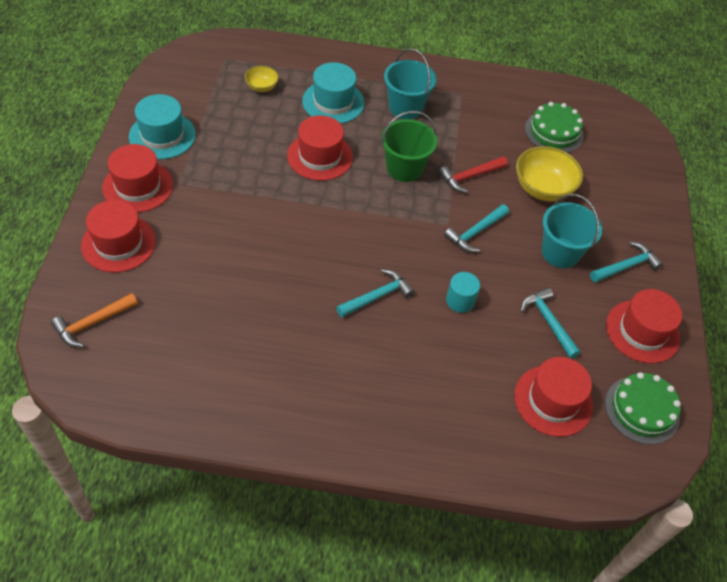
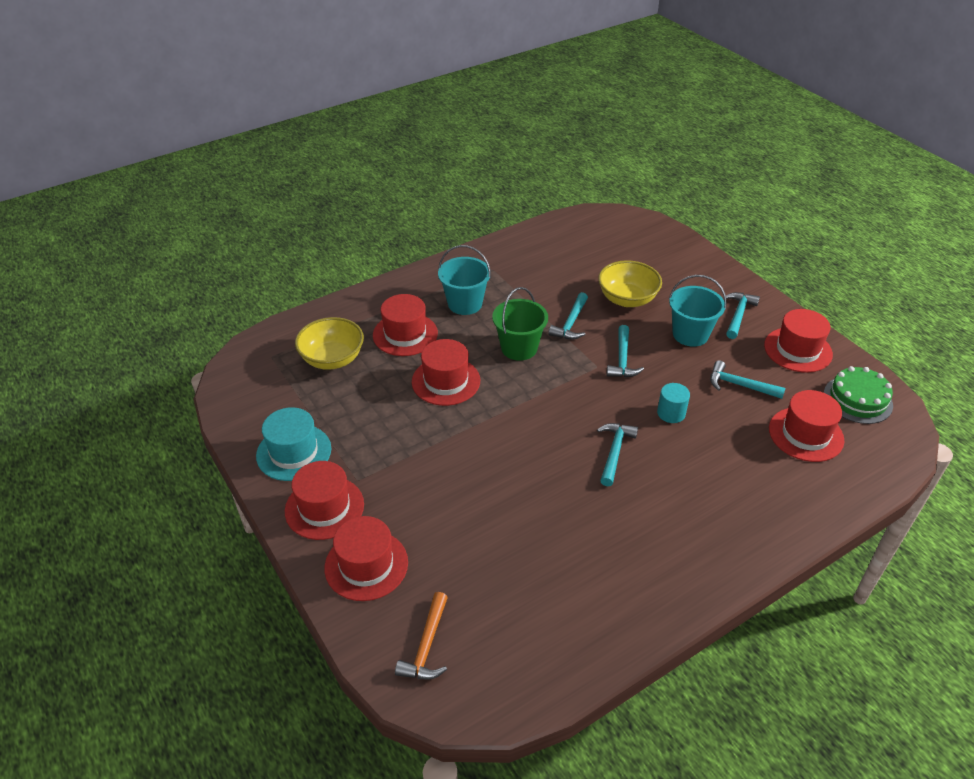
camera: 35 degrees left, 10 degrees down
(262, 87) = (332, 359): yellow bowl -> yellow bowl, size x1.85
(333, 102) = (405, 334): turquoise hat -> red hat
(470, 177) = (571, 323): red hammer -> turquoise hammer
(554, 132) = (587, 256): green cake -> none

